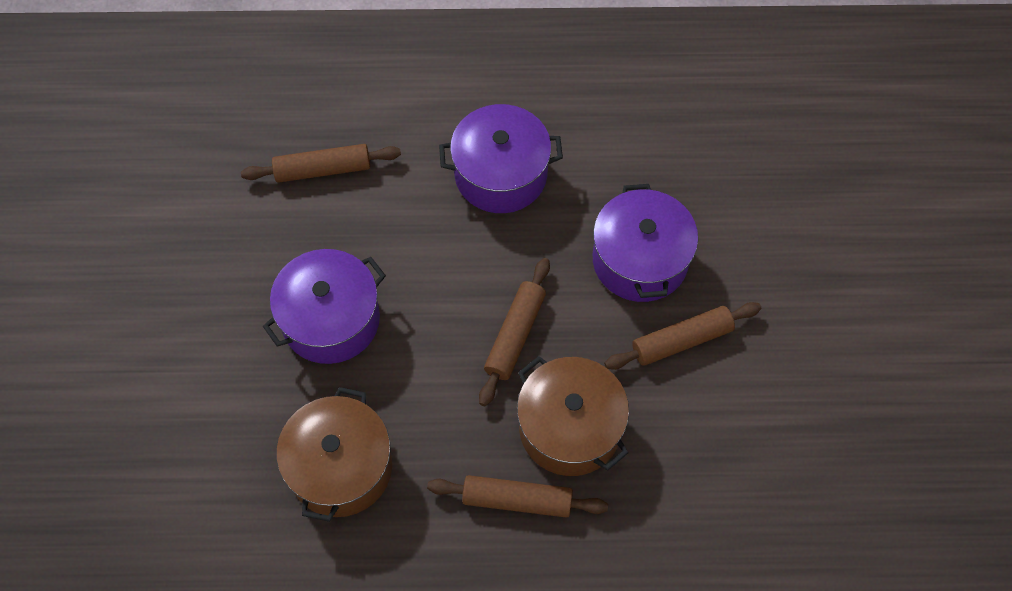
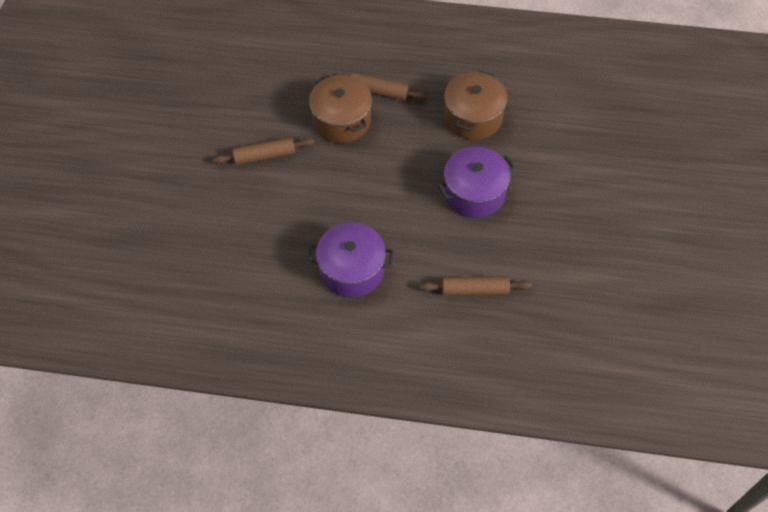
camera: 170 degrees left, 5 degrees down
(515, 335) = (363, 170): brown rolling pin -> none
(640, 260) = (275, 203): purple pot -> none

